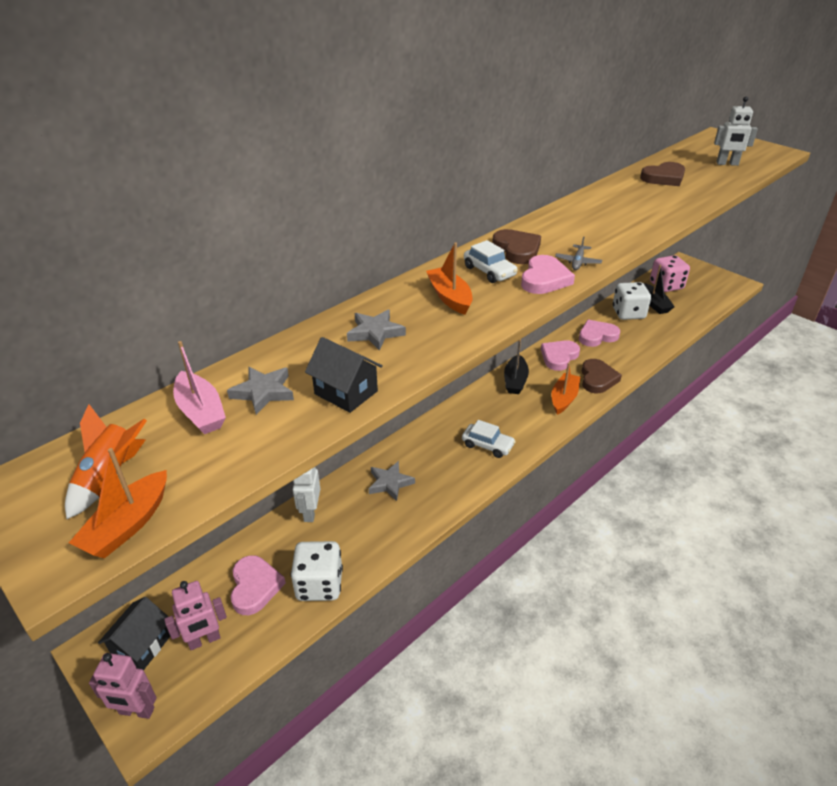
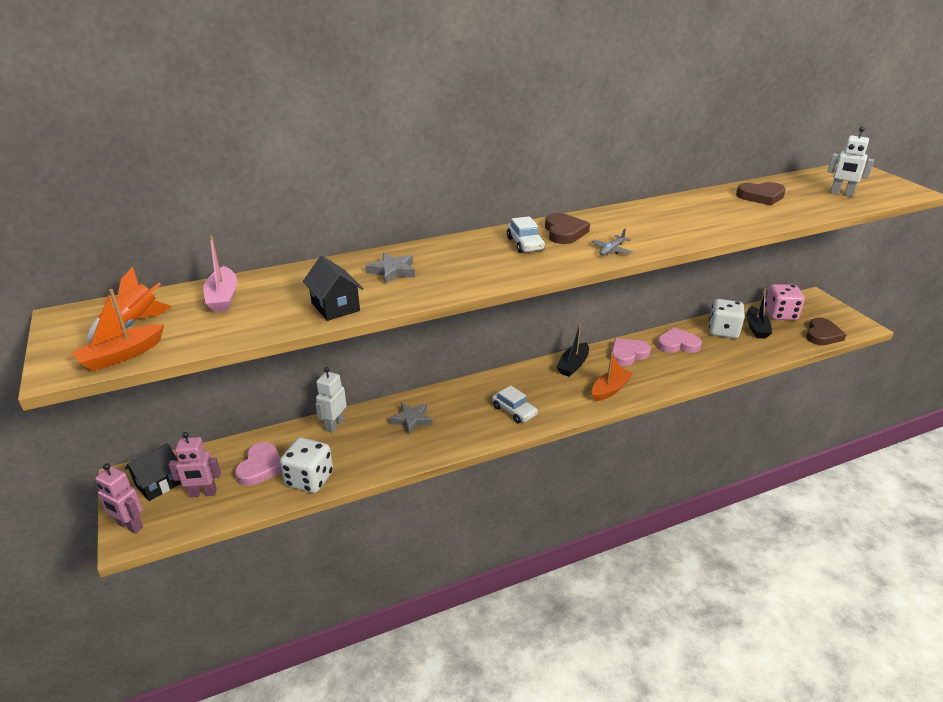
camera: 20 degrees right, 5 degrees down
(263, 392) = (276, 294): grey star -> none
(450, 297) = (474, 257): orange boat -> none
(544, 279) = (569, 258): pink heart -> none
(597, 379) = (654, 380): brown heart -> brown heart (822, 335)

